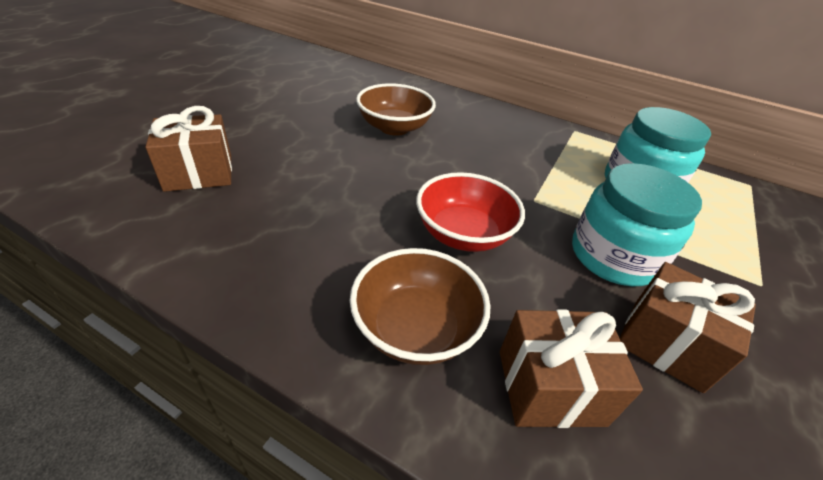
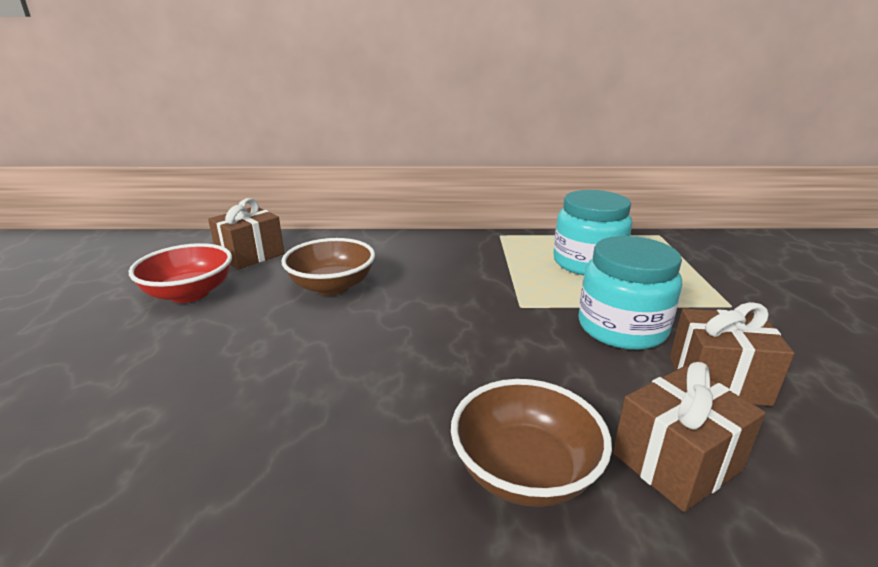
camera: 25 degrees left, 15 degrees down
(199, 173) = (128, 421): brown gift -> brown gift (250, 255)
(463, 234) = (488, 361): red bowl -> red bowl (190, 293)

